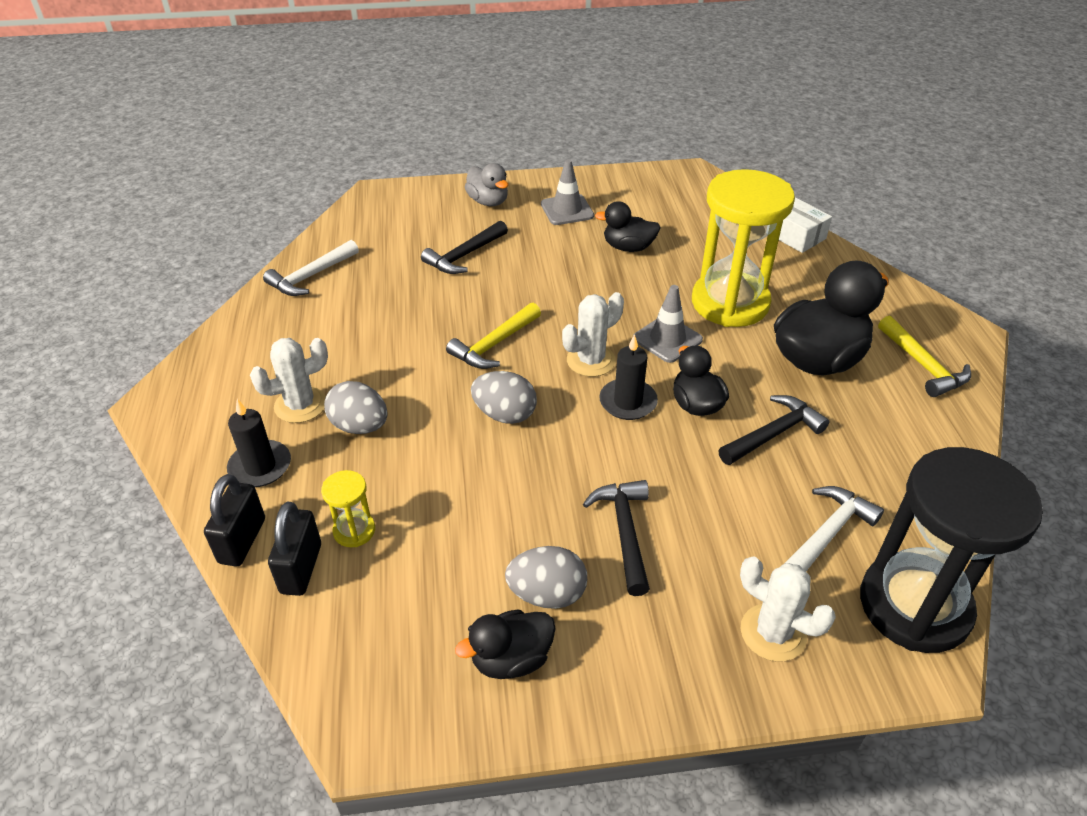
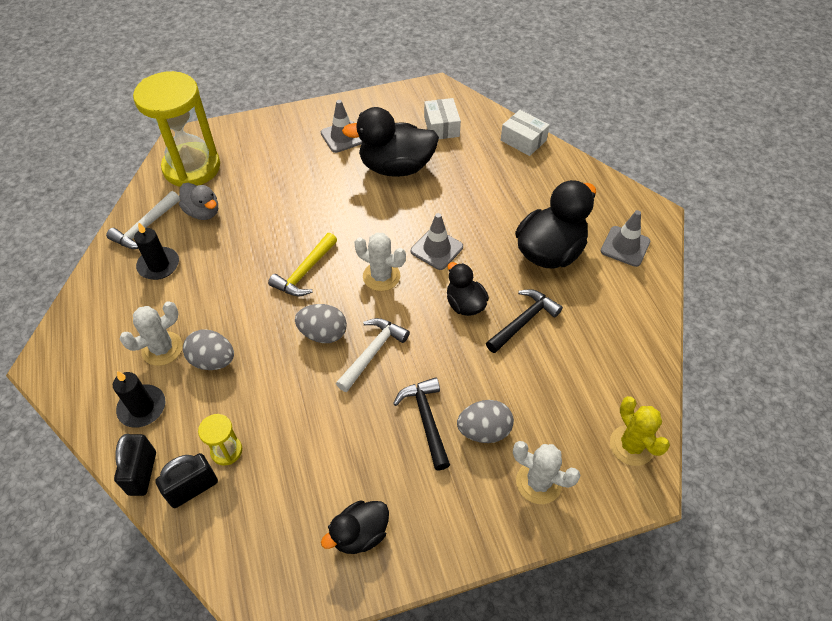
camera: 10 degrees left, 10 degrees up
(301, 568) = (193, 489): black padlock -> black padlock turned 60 degrees clockwise
(464, 255) = (267, 191): black hammer -> none
(488, 201) = (277, 136): grey duck -> grey duck (203, 212)
(547, 594) = (377, 479): grey egg -> grey egg (484, 431)
(591, 360) = (381, 276): white cactus -> white cactus turned 75 degrees clockwise
(628, 247) = (396, 167): black duck -> black duck, size x1.79
(628, 402) = (414, 309): black candle -> black candle (159, 265)
(692, 212) = (441, 127): none -> white box
(730, 303) = (480, 210): yellow hourglass -> yellow hourglass (192, 167)
(827, 534) = (568, 398): white hammer -> white hammer (372, 353)
(914, 606) = (631, 445): black hourglass -> yellow cactus
(923, 365) = (625, 246): yellow hammer -> grey traffic cone

